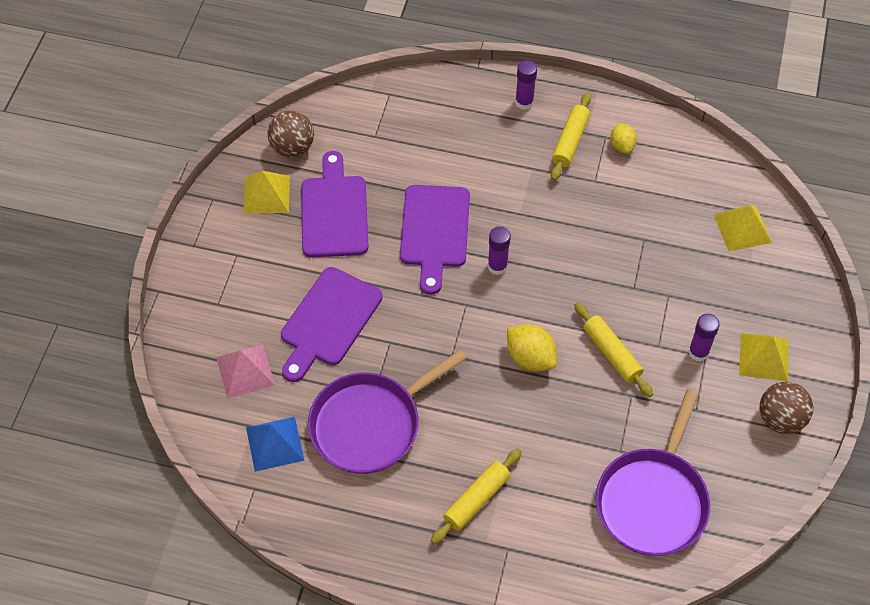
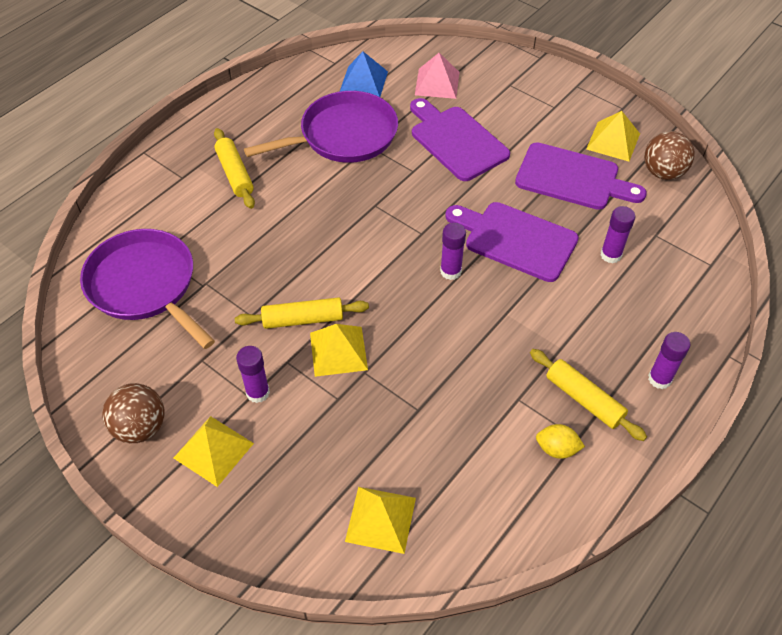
camera: 115 degrees right, 5 degrees down
(370, 424) = (344, 135): purple pan -> purple pan turned 75 degrees clockwise
(415, 161) = (610, 255): none -> purple glue stick
(530, 358) = (338, 257): yellow lemon -> none
(626, 313) = (338, 351): none -> yellow pyramid

